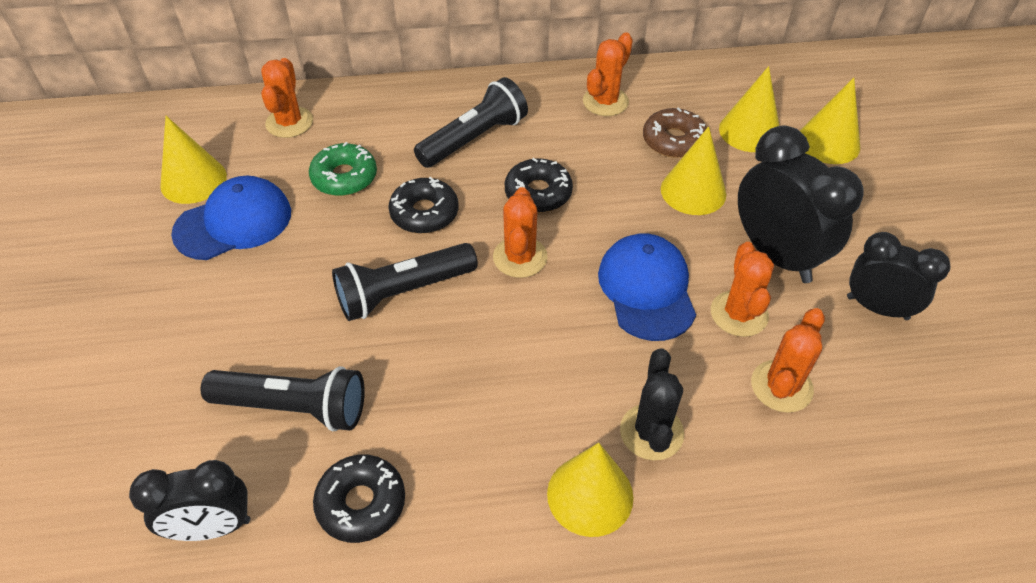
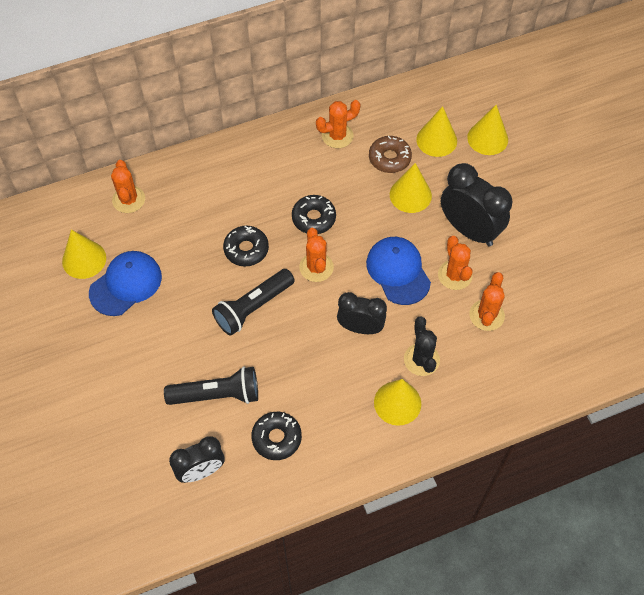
camera: 15 degrees left, 10 degrees up
(344, 177) = (184, 234): green donut -> none
(474, 139) = (259, 185): black flashlight -> none
(605, 102) = (337, 136): orange cactus -> orange cactus turned 45 degrees clockwise
(877, 308) = (532, 252): black clock -> black clock (360, 328)

